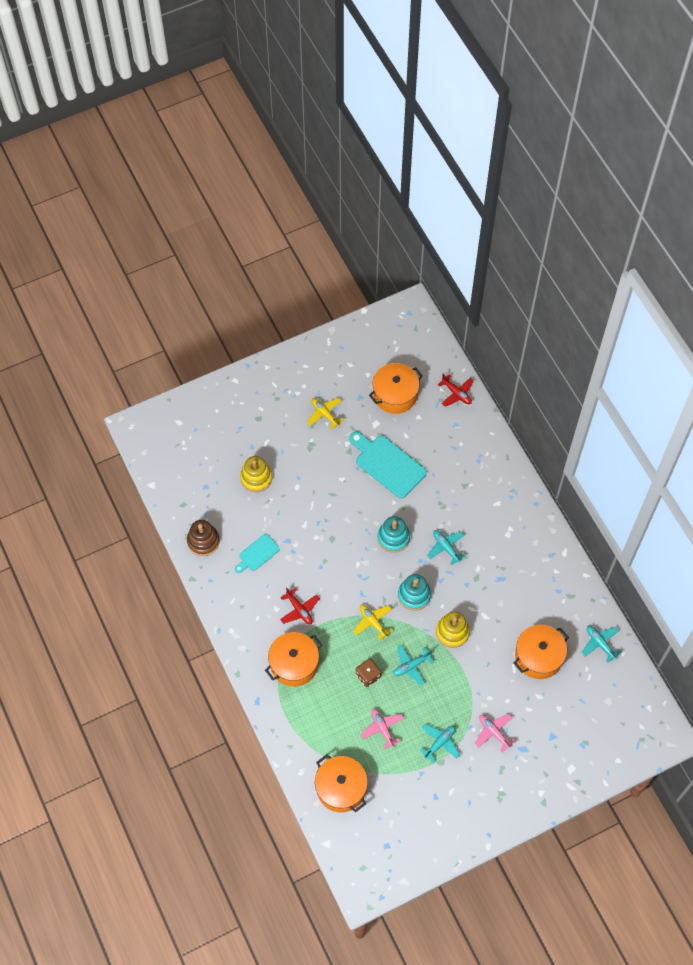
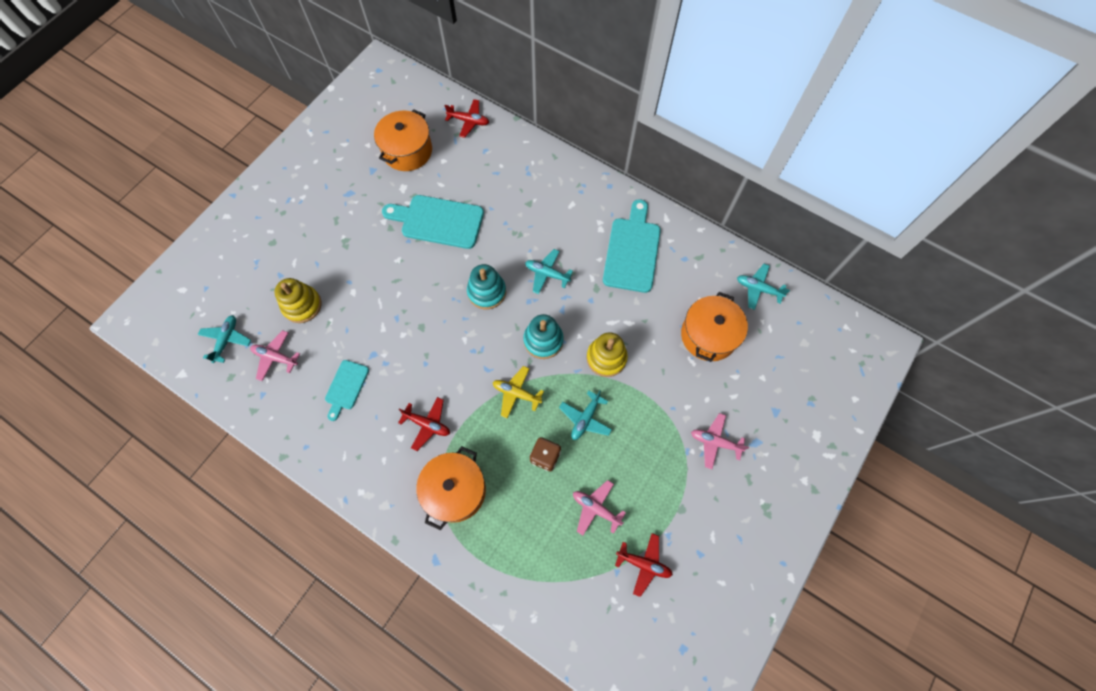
camera: 30 degrees left, 5 degrees up
(203, 541) = (275, 406): brown stacking toy -> none
(220, 507) = (275, 357): none -> pink plane
(325, 414) = (343, 204): yellow plane -> none
(341, 788) = (591, 609): orange pot -> none
(393, 781) = (644, 564): none -> red plane
(439, 743) = (667, 488): turquoise plane -> turquoise plane (226, 340)
(521, 564) = (632, 251): none -> turquoise cutting board

